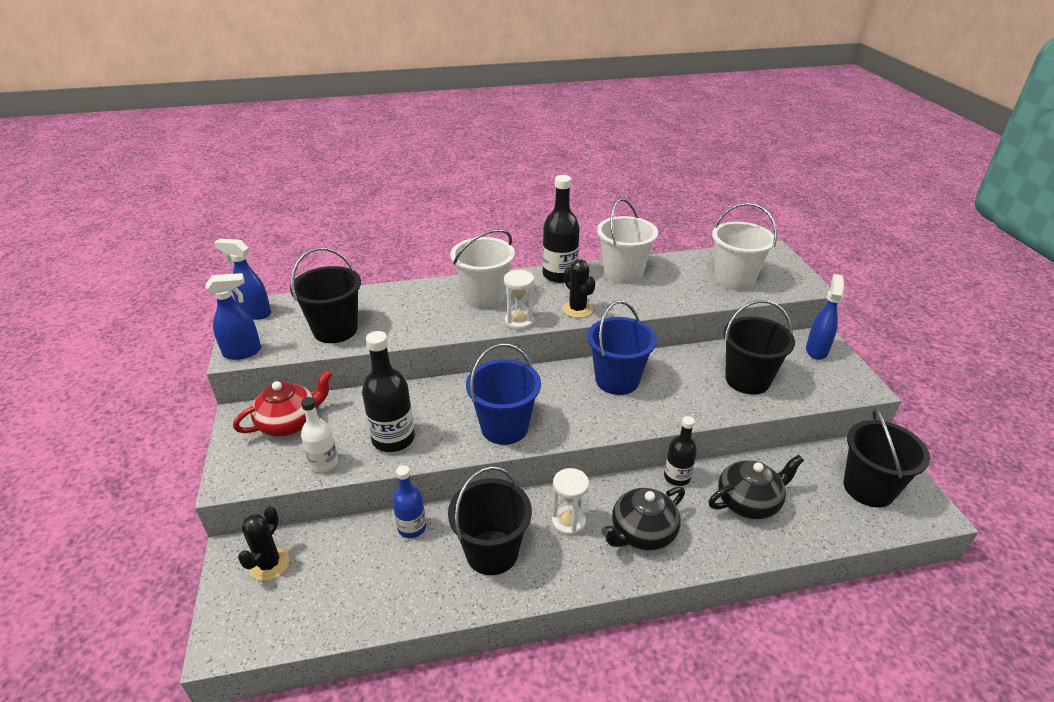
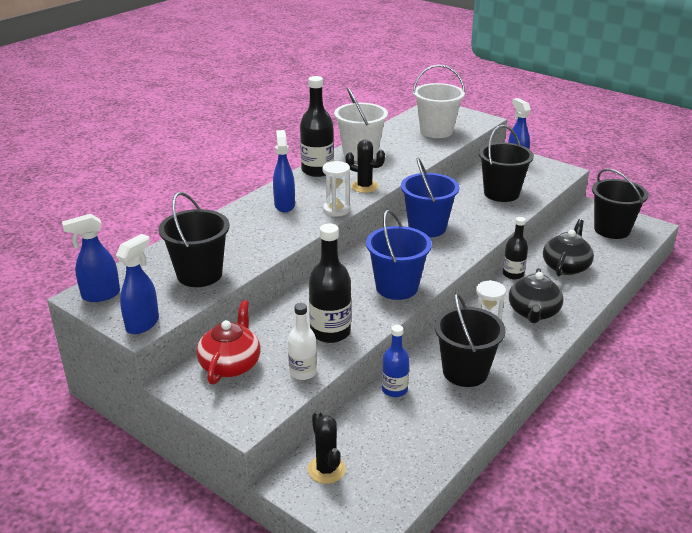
camera: 40 degrees left, 5 degrees down
(484, 297) = (284, 205): white bucket -> blue spray bottle

